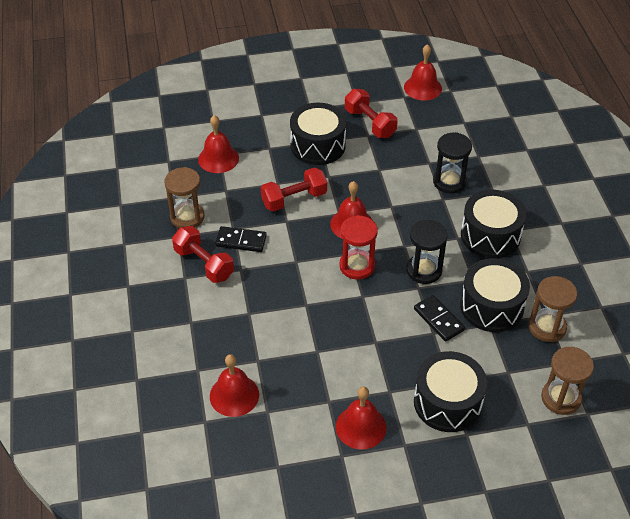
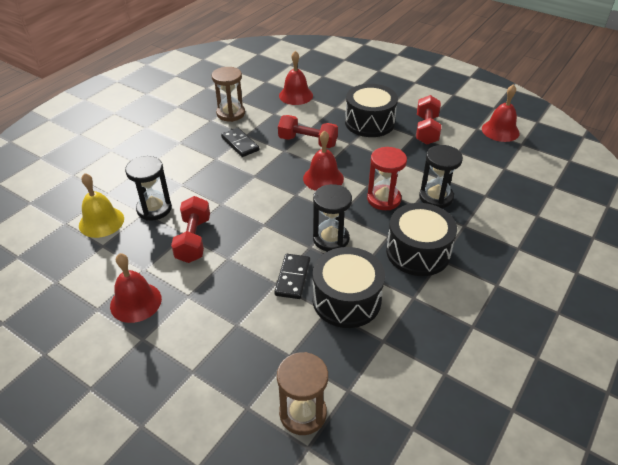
camera: 45 degrees right, 5 degrees down
(204, 263) = (201, 142): red dumbbell -> red dumbbell (193, 239)
(234, 395) = (101, 222): red bell -> yellow bell
(260, 351) = (154, 209): none -> black hourglass
(357, 266) = (288, 204): red hourglass -> red hourglass (383, 199)
(447, 402) = (213, 337): black drum -> none
(547, 327) = (371, 350): brown hourglass -> none

